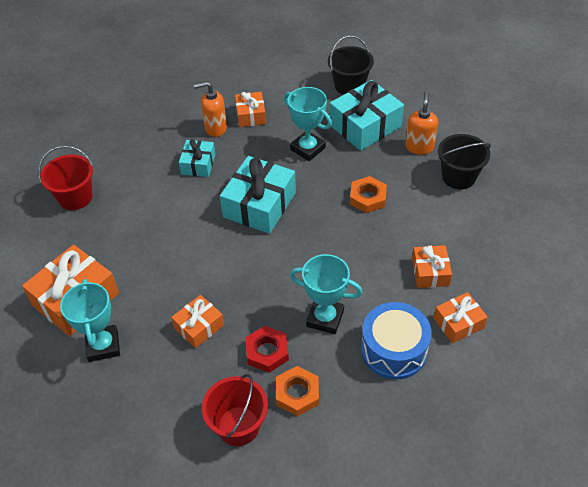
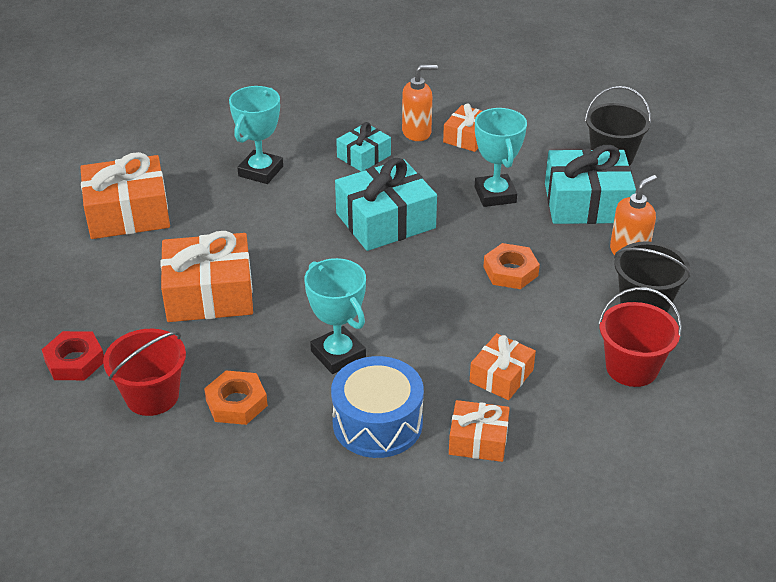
camera: 35 degrees right, 10 degrees down
(75, 197) = (218, 130): red bucket -> red bucket (631, 368)
(103, 346) = (110, 262): turquoise trophy -> turquoise trophy (260, 171)
(199, 326) = (209, 294): orange gift -> orange gift, size x1.77
(215, 128) = (417, 132): orange soap dispenser -> orange soap dispenser turned 135 degrees clockwise
(267, 352) = (248, 351): red nut -> red nut (74, 361)

